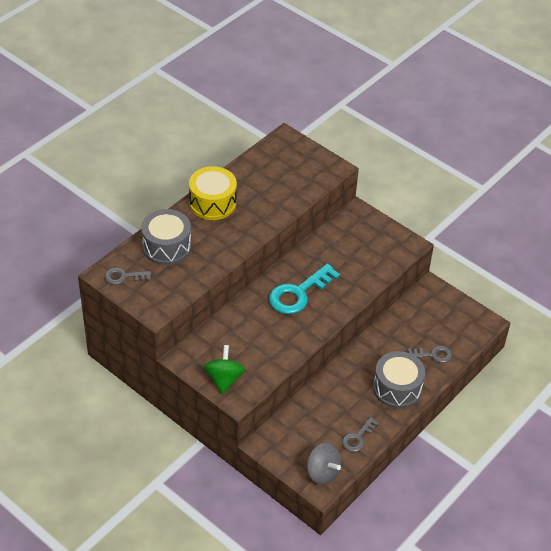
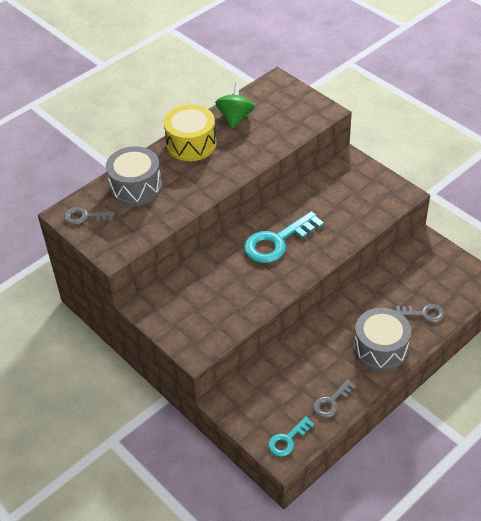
camera: 10 degrees right, 0 degrees up
(224, 379) = (184, 330): green spinning top -> green spinning top (235, 118)
(322, 472) = (288, 440): grey spinning top -> turquoise key

